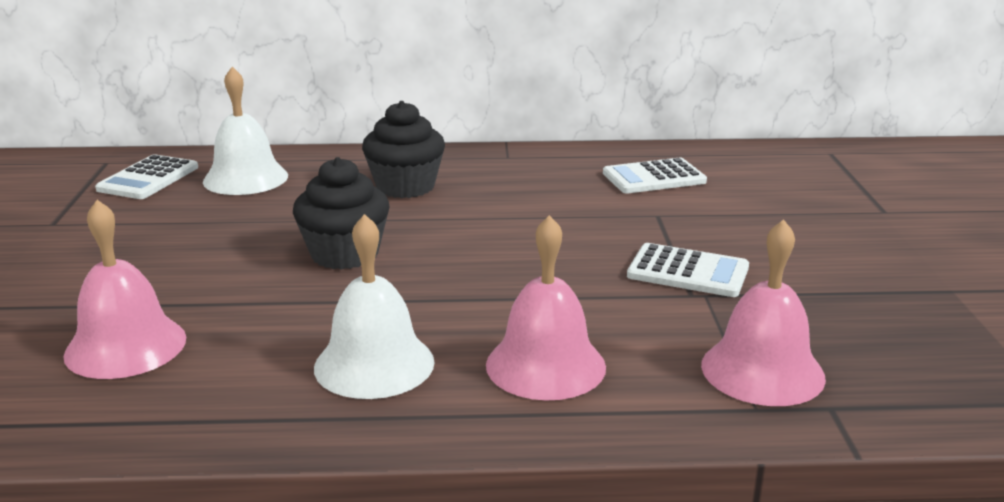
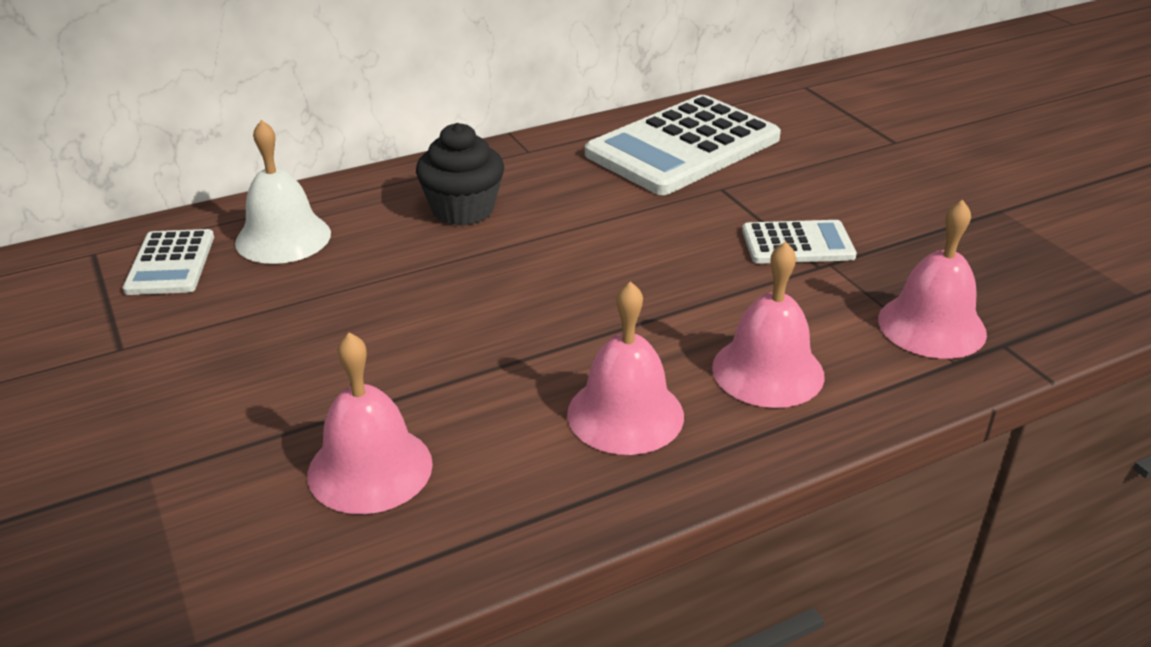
camera: 25 degrees left, 10 degrees up
(345, 254) = (481, 304): black cupcake -> none
(374, 364) = (625, 414): white bell -> pink bell
(654, 177) = (683, 147): white calculator -> white calculator, size x1.98

